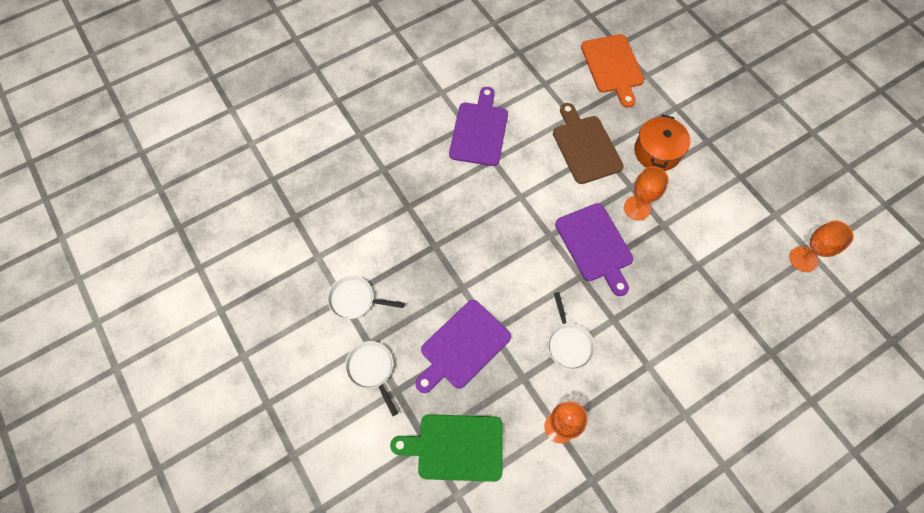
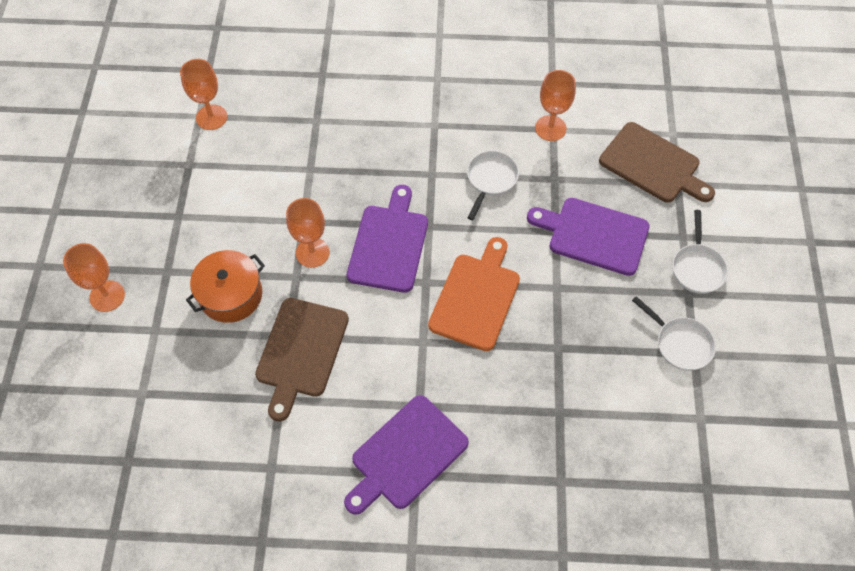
camera: 145 degrees left, 5 degrees down
(455, 447) = (653, 165): green cutting board -> brown cutting board
(463, 346) = (593, 235): purple cutting board -> purple cutting board turned 150 degrees counterclockwise
(613, 66) = (167, 433): orange cutting board -> orange cutting board (476, 297)
(722, 107) = (107, 296): none -> orange goblet

